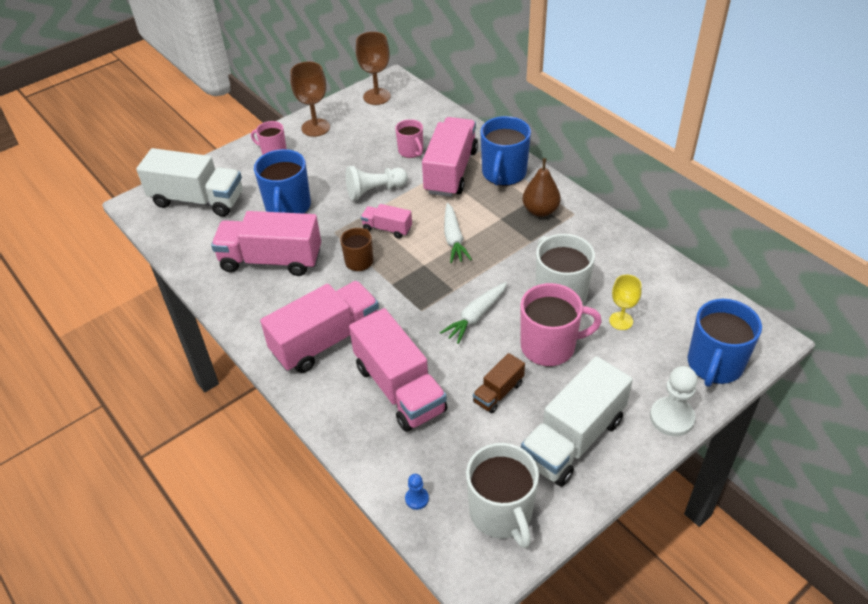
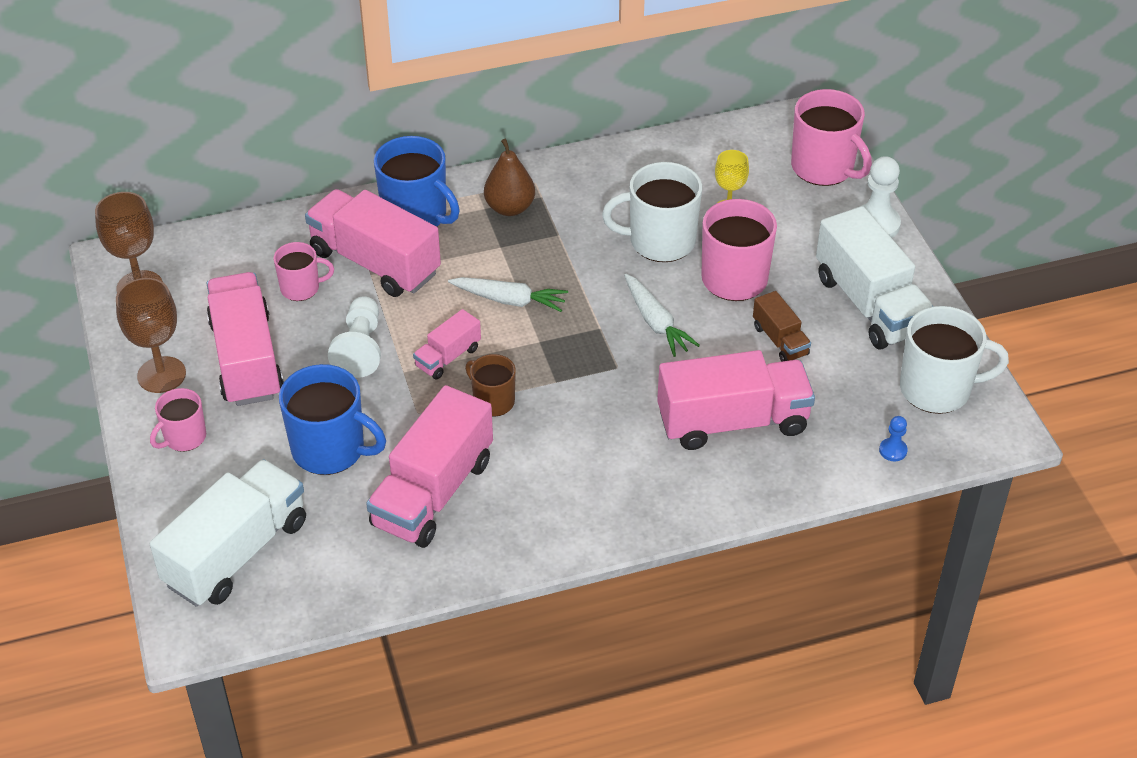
camera: 70 degrees left, 0 degrees up
(326, 341) = (619, 470): pink truck -> pink truck (246, 359)
(714, 365) = (824, 168): blue mug -> pink mug

